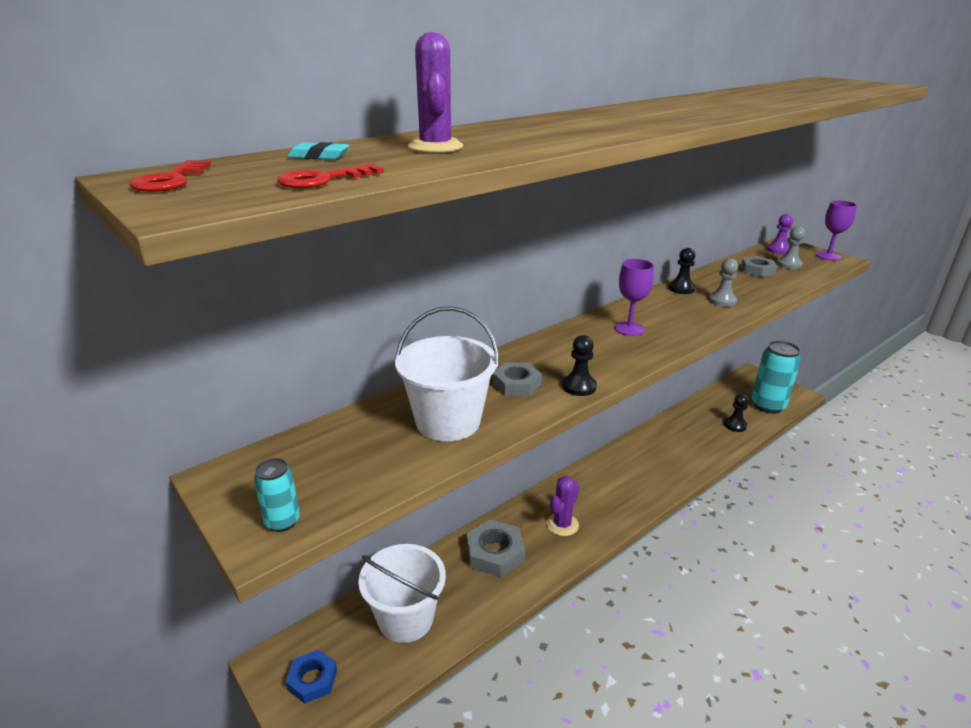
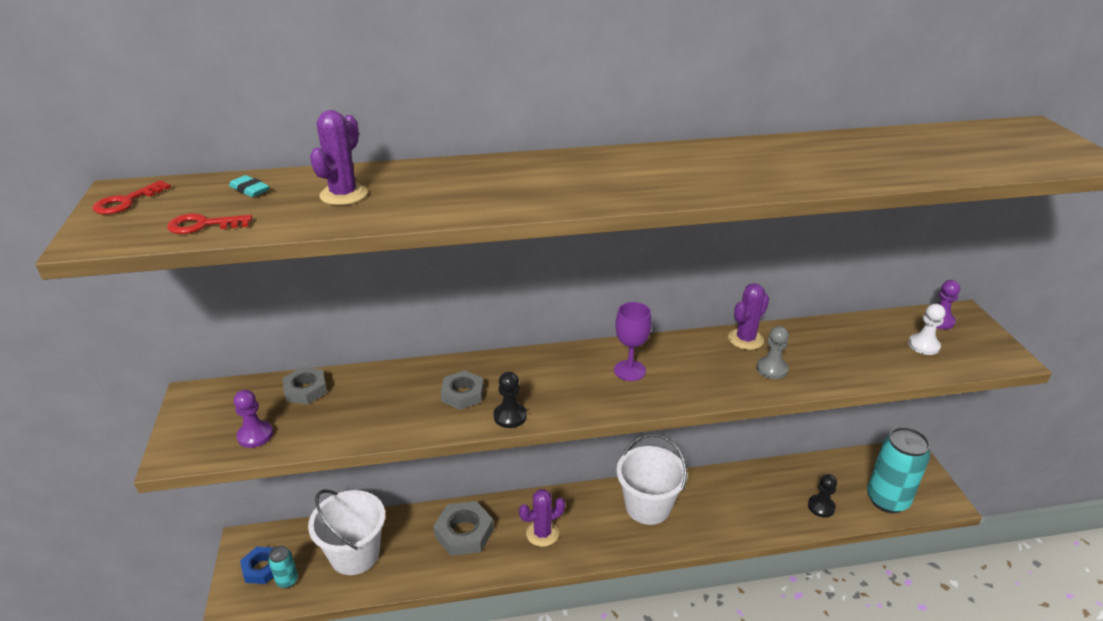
camera: 30 degrees right, 5 degrees up
(282, 521) = (196, 447): turquoise can -> turquoise can (287, 580)
(344, 485) = (255, 435): none -> purple pawn
(448, 421) = (374, 409): white bucket -> white bucket (648, 506)
(681, 289) = (745, 339): black pawn -> purple cactus
(757, 270) = (870, 342): grey nut -> grey nut (306, 390)
(789, 264) = (923, 345): grey pawn -> white pawn
(828, 256) = (997, 348): purple goblet -> none

